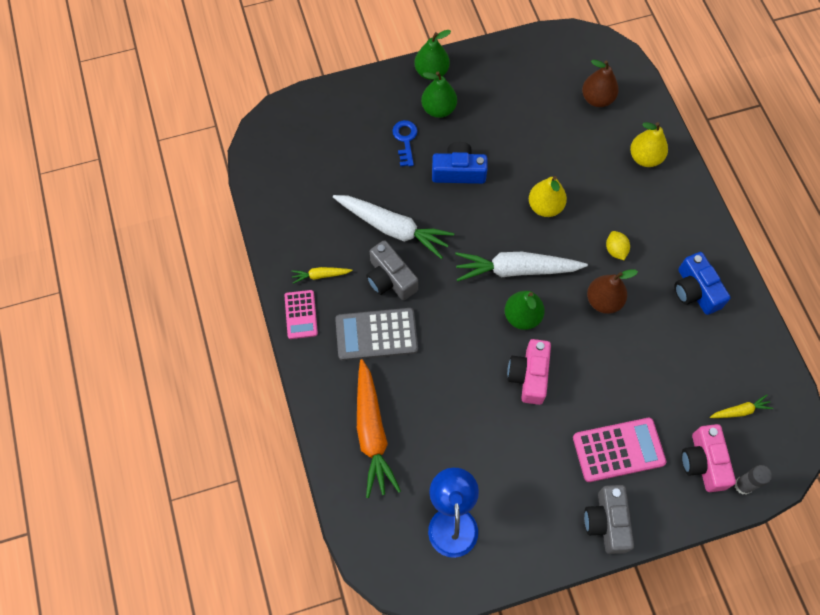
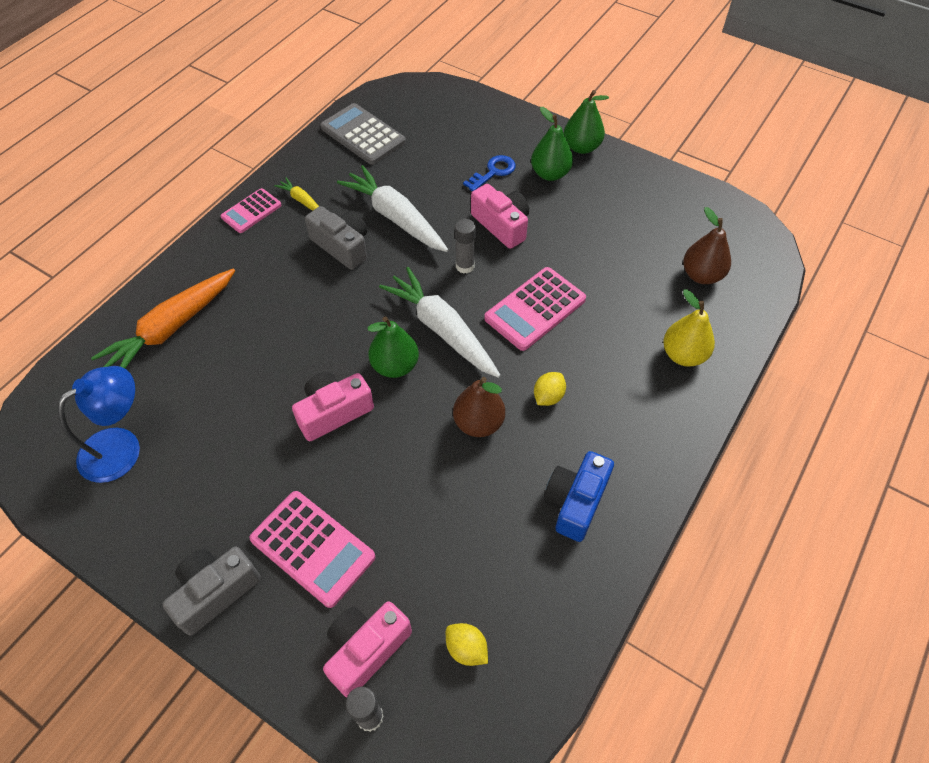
camera: 50 degrees right, 10 degrees down
(376, 334) = (276, 271): grey calculator -> grey calculator (363, 135)
(390, 279) = (342, 246): grey camera -> grey camera turned 120 degrees clockwise
(393, 228) = (395, 217): white carrot -> white carrot turned 150 degrees clockwise
(458, 171) = (502, 225): blue camera -> pink camera
(475, 219) = (465, 266): none -> grey glue stick
(545, 207) = (535, 309): yellow pear -> pink calculator
(740, 411) = (466, 649): yellow carrot -> yellow lemon

